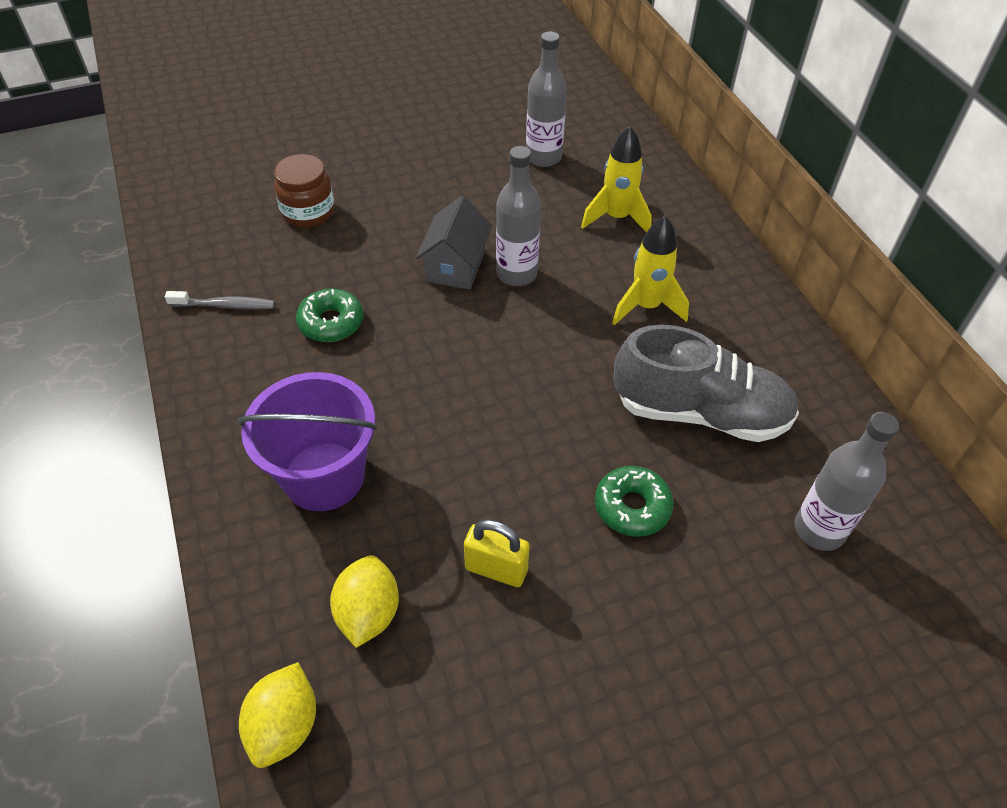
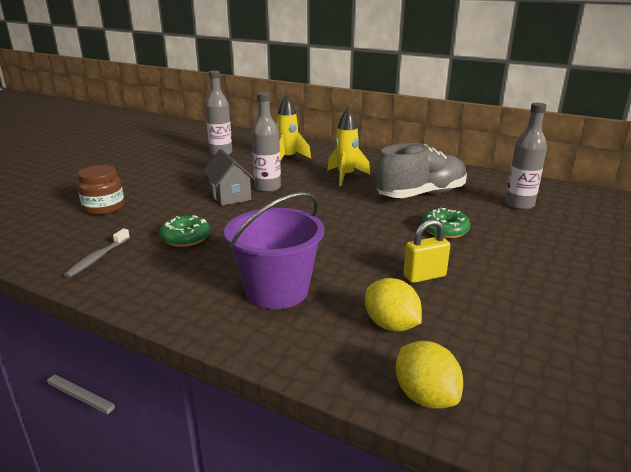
camera: 40 degrees left, 25 degrees down
(225, 305) = (97, 258): grey toothbrush -> grey toothbrush turned 150 degrees clockwise

